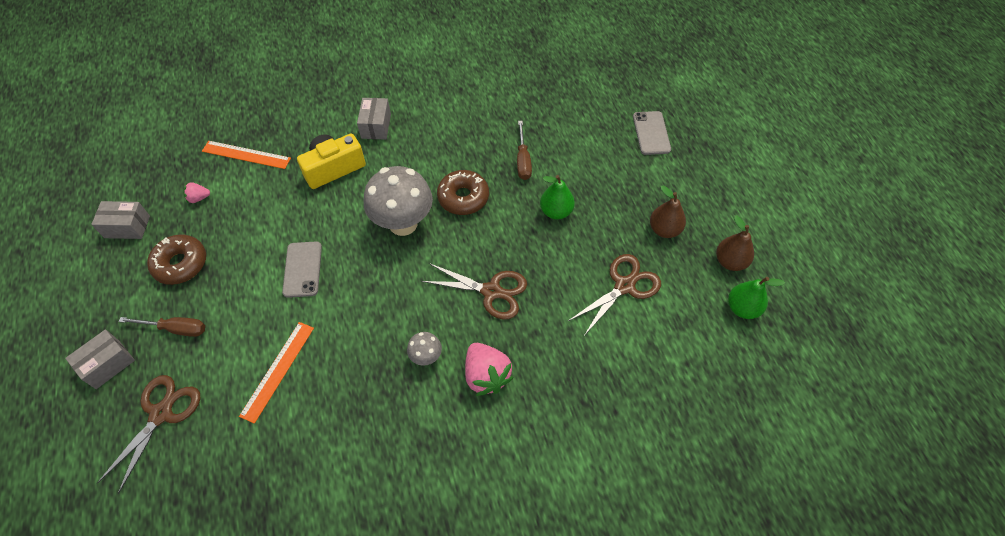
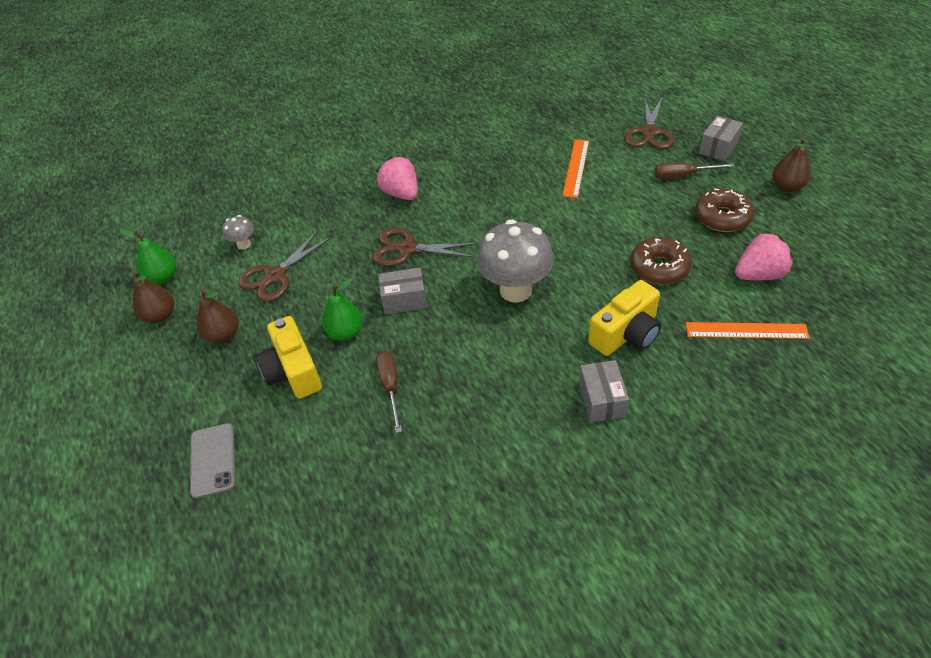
camera: 175 degrees right, 10 degrees down
(92, 288) = (787, 187): none -> brown pear
(127, 227) = (808, 236): grey box -> grey box (404, 300)
(199, 198) = (759, 274): pink strawberry -> pink strawberry, size x1.98
(302, 269) = (599, 234): grey phone -> none
(426, 357) = (455, 196): grey mushroom -> grey mushroom (244, 244)
(463, 197) = (456, 329): brown donut -> brown donut (659, 268)
(599, 186) = (293, 371): none -> yellow camera

